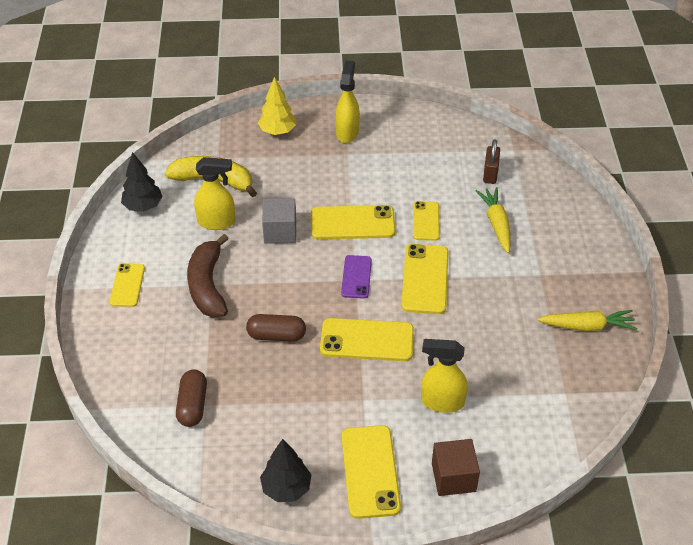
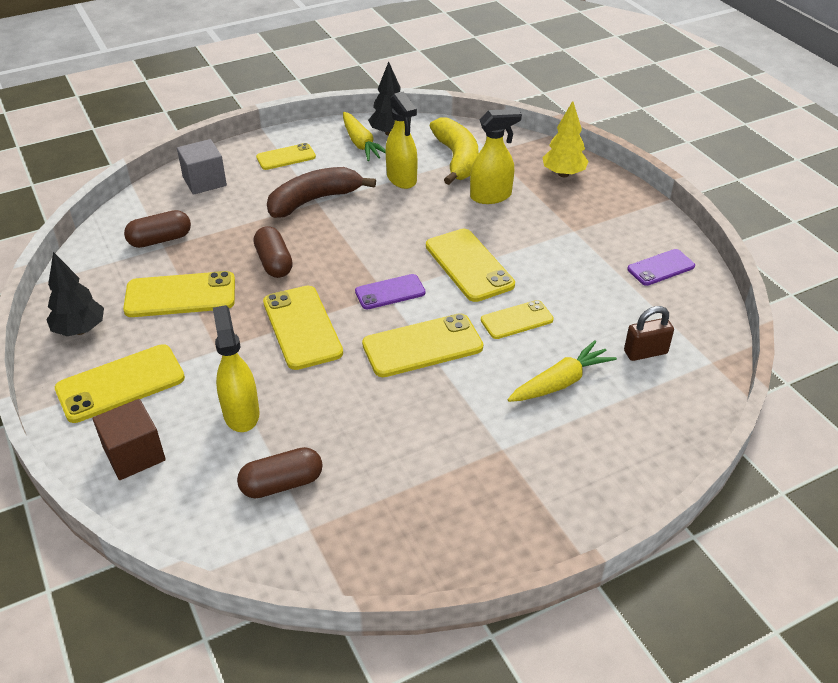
camera: 65 degrees right, 5 degrees down
(280, 232) = (418, 221): grey cube -> grey cube (204, 181)
(281, 408) = (180, 295): none -> yellow phone
(347, 132) = (607, 219): yellow spray bottle -> yellow spray bottle (491, 196)
(414, 131) = (660, 268): none -> purple phone
(520, 396) = (282, 483): none -> brown capsule
(587, 326) = (439, 523): yellow carrot -> yellow carrot (361, 144)

